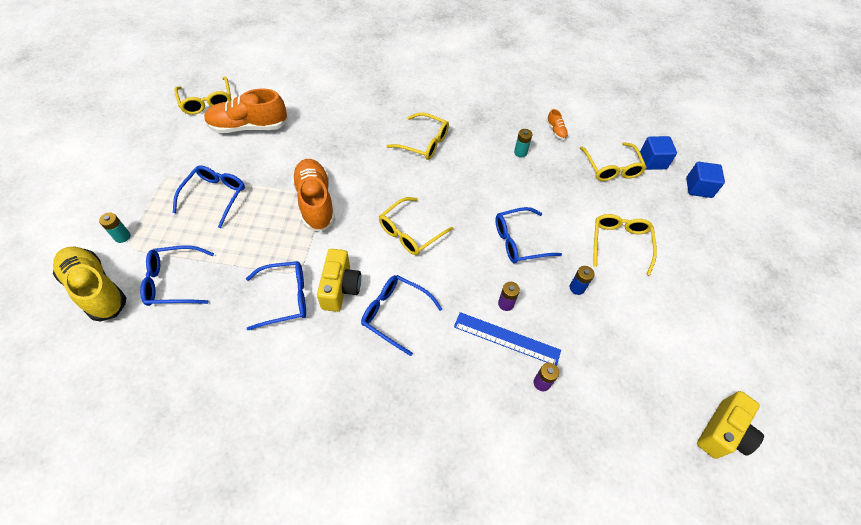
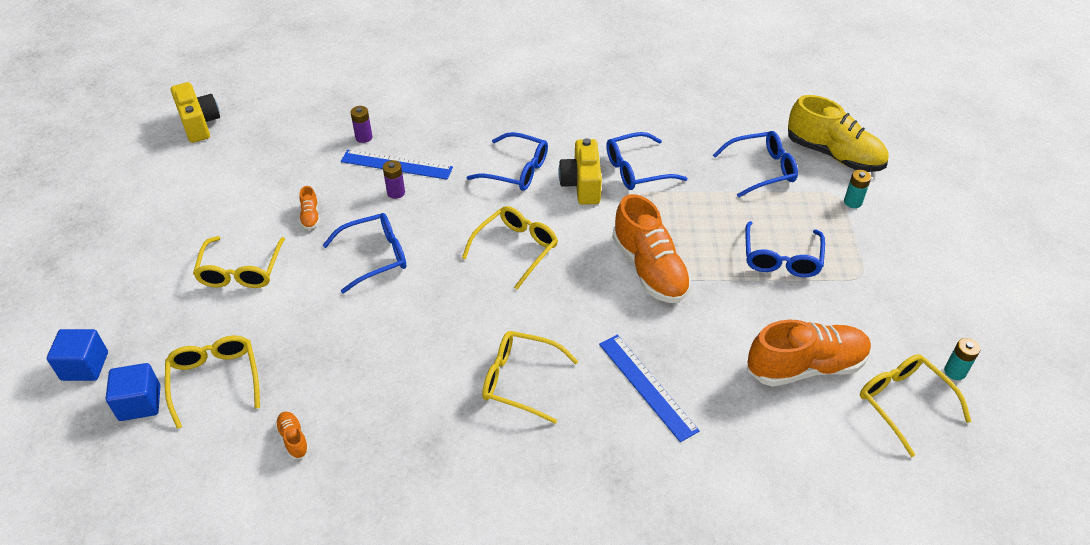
camera: 175 degrees right, 10 degrees down
(349, 129) = (647, 386): none -> blue ruler
(520, 152) = (361, 386): turquoise battery -> turquoise battery (955, 371)
(577, 288) = (310, 216): blue battery -> orange shoe
(722, 432) = (199, 124): yellow camera -> yellow camera turned 120 degrees clockwise

